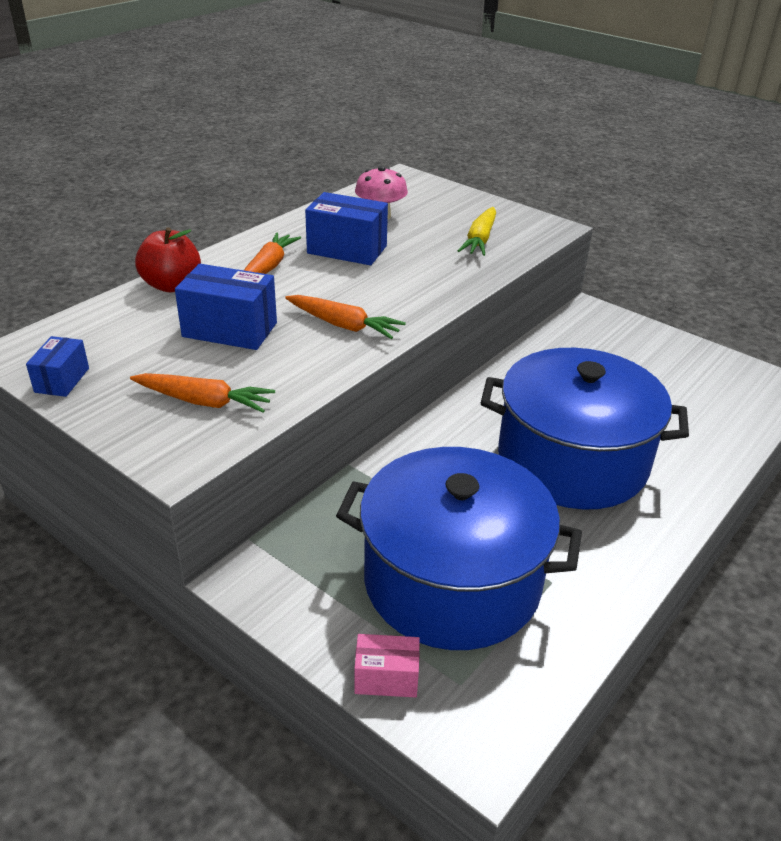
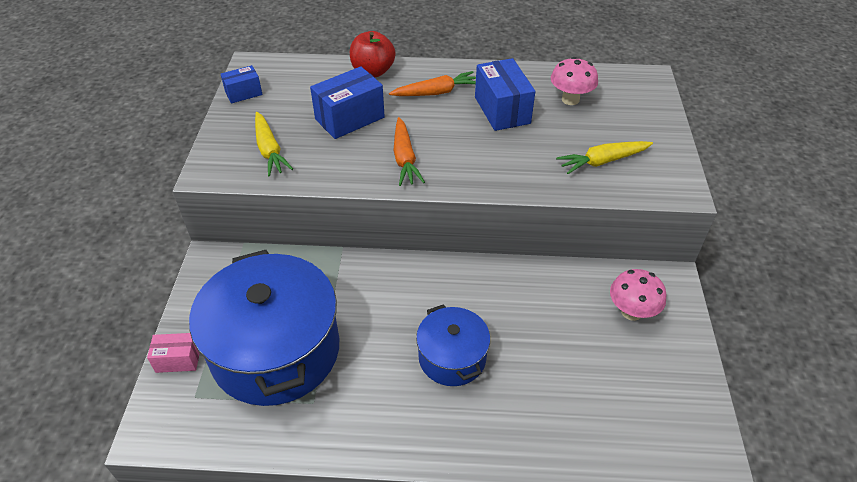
camera: 55 degrees right, 10 degrees up
(204, 401) = (269, 150): orange carrot -> yellow carrot
(230, 330) = (349, 118): blue box -> blue box turned 75 degrees clockwise
(386, 678) = (178, 360): pink box -> pink box turned 60 degrees counterclockwise
(572, 460) = (452, 357): blue pot -> blue pot, size x0.52
(606, 344) = (631, 312): none -> pink mushroom

